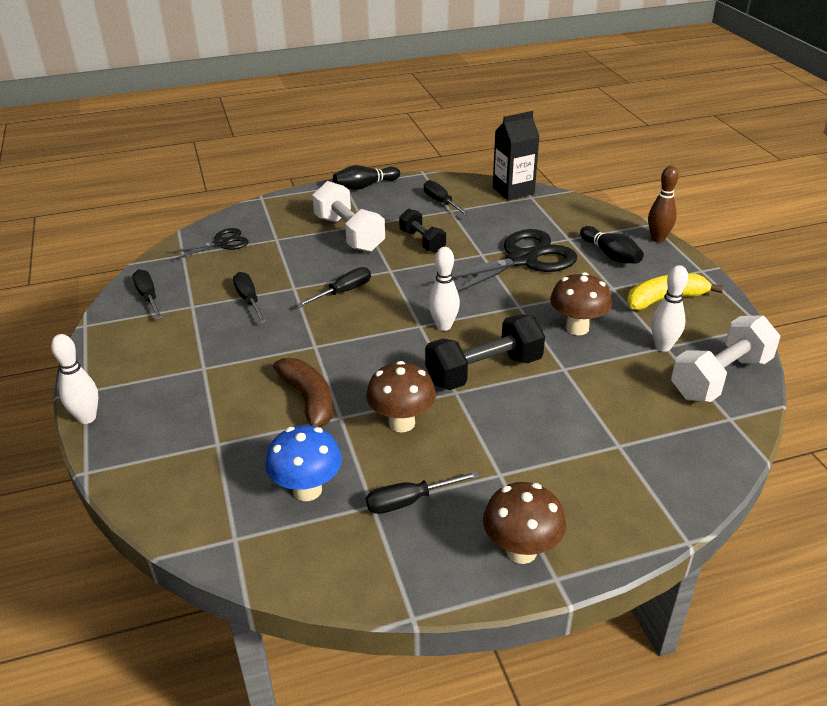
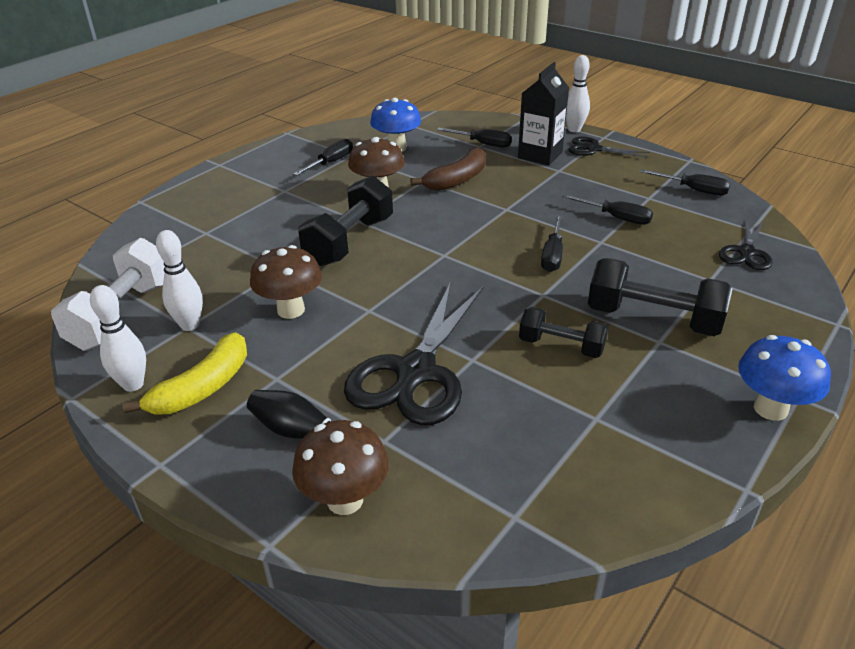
camera: 145 degrees right, 0 degrees up
(126, 378) = (594, 149): none -> black scissors
(309, 401) = (457, 180): brown banana -> brown banana turned 75 degrees counterclockwise
(349, 234) = (653, 319): white dumbbell -> black dumbbell
(365, 186) = (770, 409): black bowling pin -> blue mushroom
(441, 202) = (627, 428): black screwdriver -> black screwdriver (482, 144)
(443, 326) = (422, 262): white bowling pin -> white bowling pin (133, 384)
(513, 191) = (558, 518): black carton -> black carton (540, 155)
(521, 551) = (246, 167): brown mushroom -> brown mushroom (345, 500)
(658, 239) = (245, 507): brown bowling pin -> none

